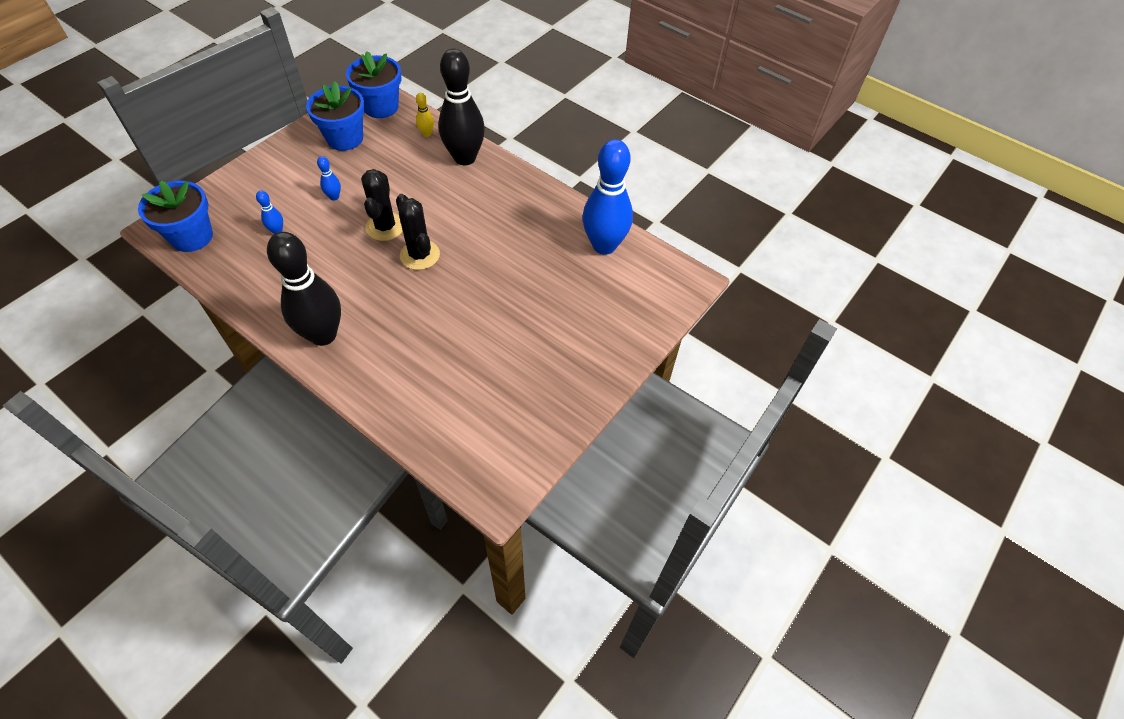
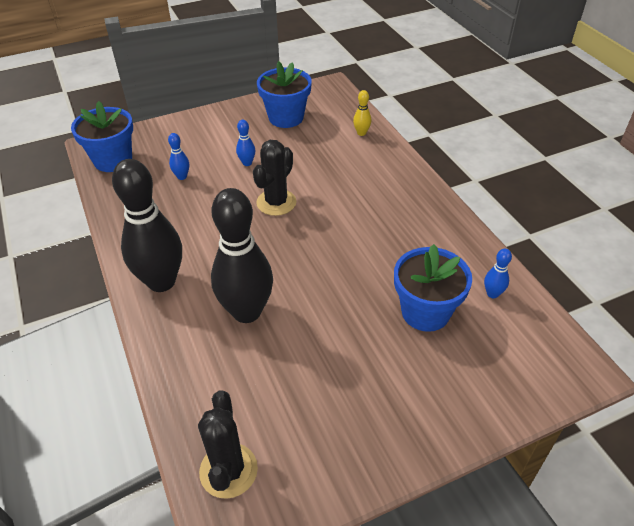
camera: 30 degrees right, 10 degrees down
(381, 107) = (332, 100): blue flower pot -> blue flower pot (425, 312)
(420, 255) = (293, 239): black cactus -> black cactus (228, 470)
(465, 158) = (386, 163): black bowling pin -> black bowling pin (247, 312)
(604, 245) = (492, 294): blue bowling pin -> blue bowling pin, size x0.41

